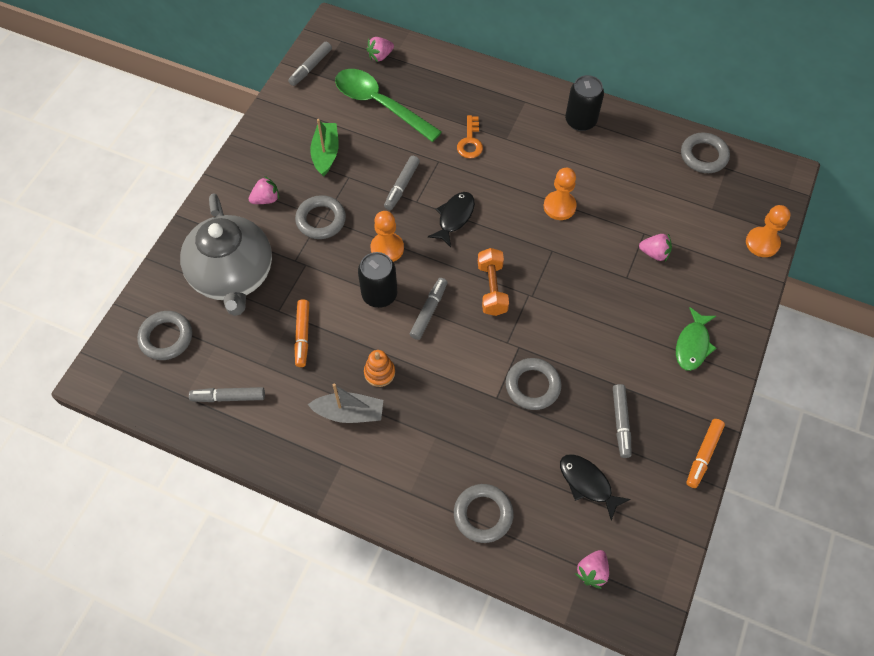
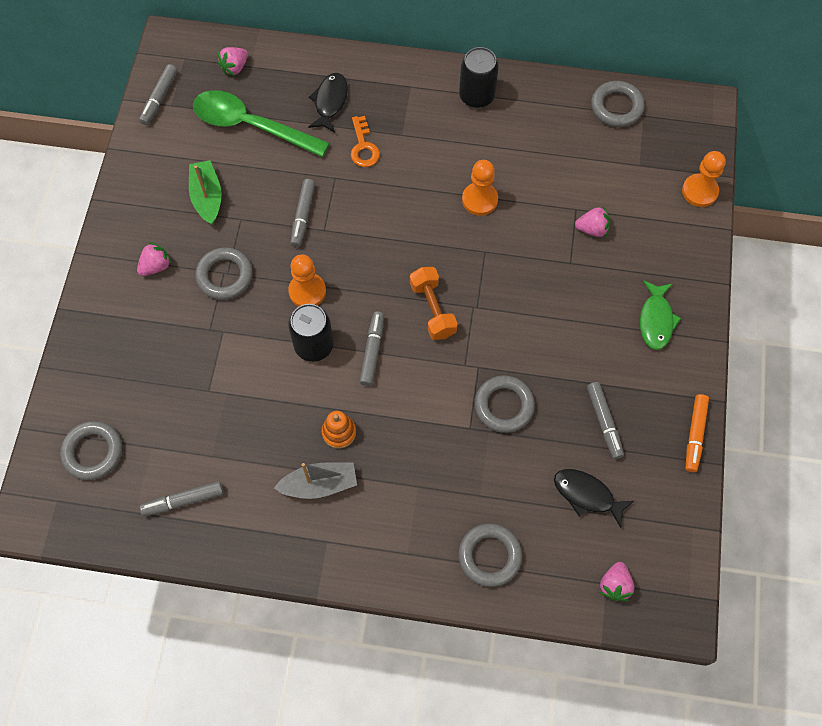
camera: 15 degrees left, 5 degrees up
(233, 276) = (146, 363): grey teapot -> none
(302, 336) = (243, 412): orange marker -> none
(454, 217) = (370, 238): black fish -> black fish (330, 102)

